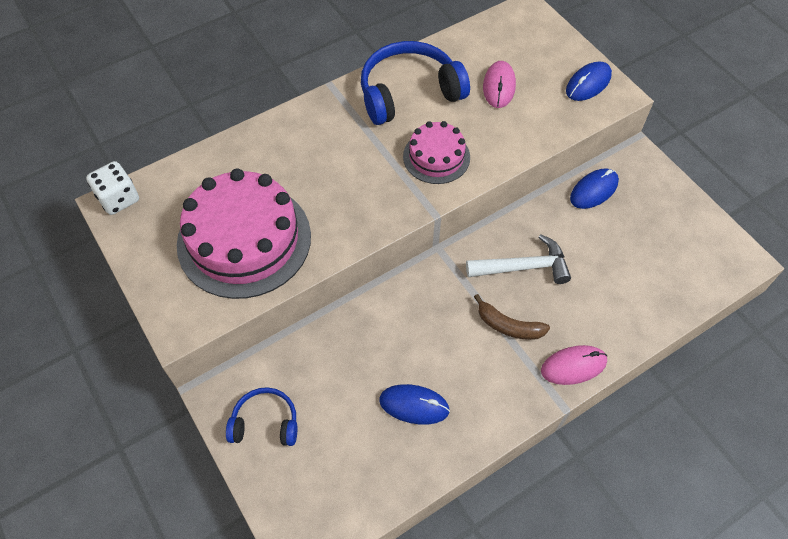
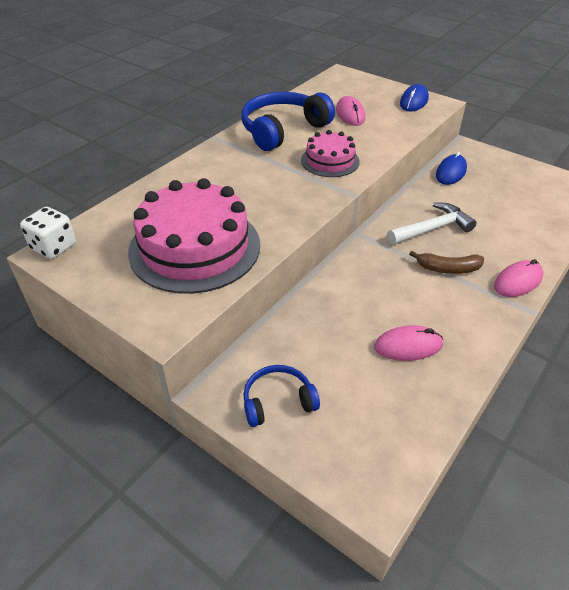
camera: 20 degrees left, 15 degrees down
(414, 405) = (408, 346): blue mouse -> pink mouse

